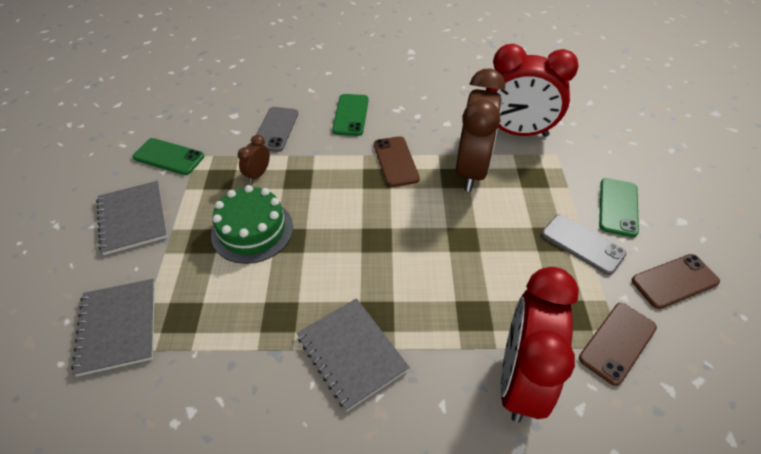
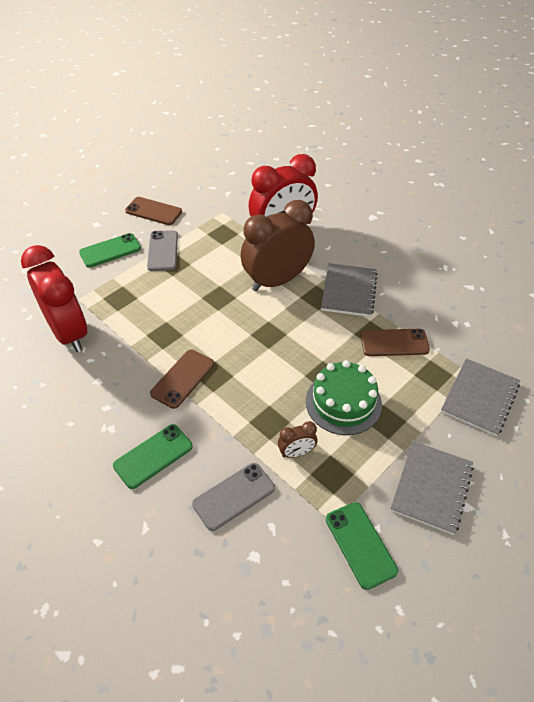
camera: 135 degrees left, 0 degrees up
(471, 170) = (146, 331): brown clock -> brown clock (277, 280)
(617, 343) = (221, 214): brown phone -> brown phone (394, 343)

